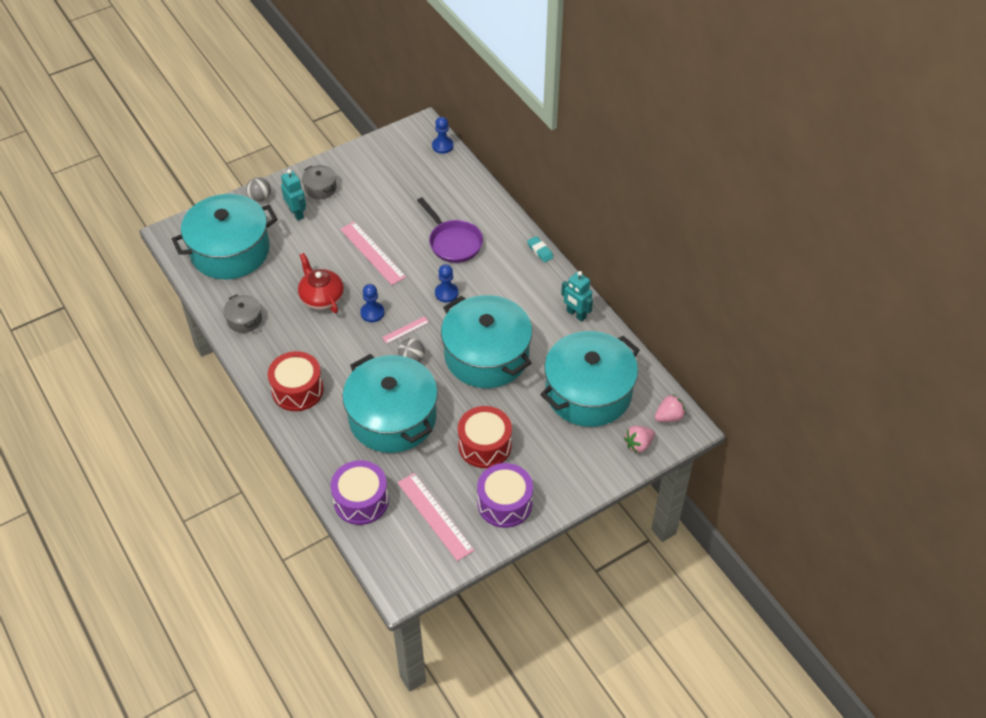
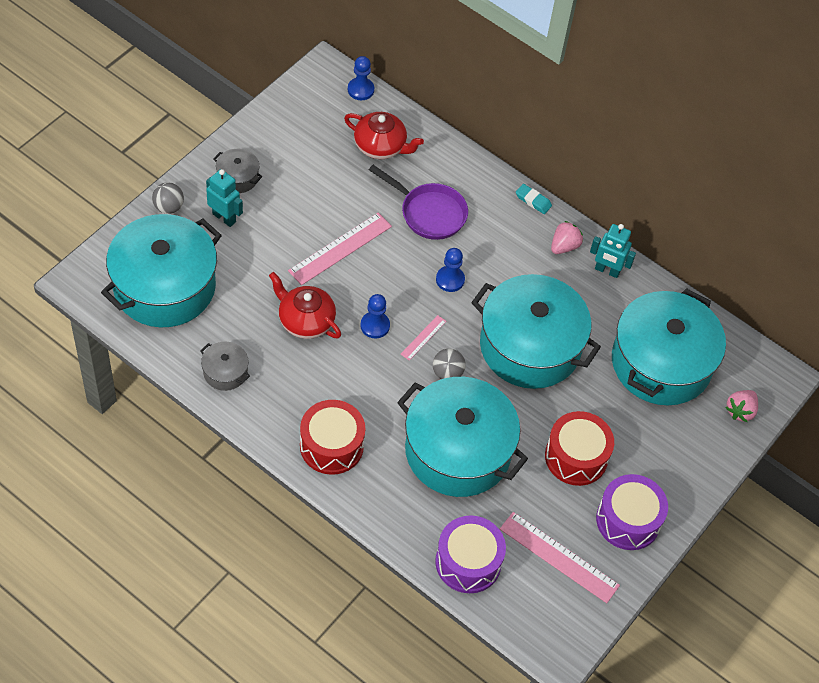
camera: 25 degrees left, 5 degrees up
(372, 253) = (340, 248): pink ruler -> pink ruler turned 75 degrees counterclockwise
(438, 188) = (381, 146): none -> red teapot
(669, 417) = (758, 369): pink strawberry -> pink strawberry (564, 246)

